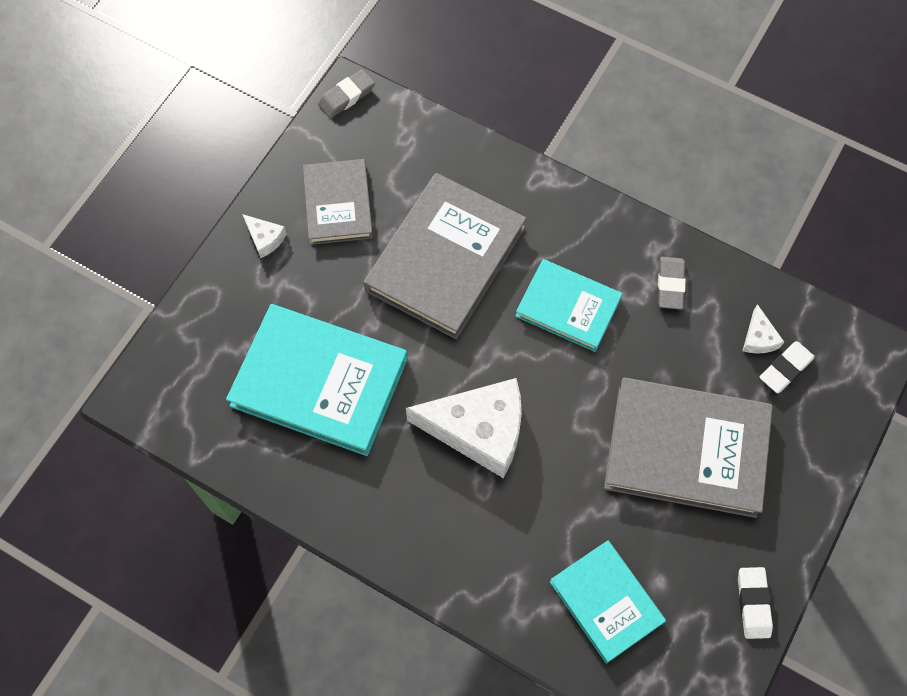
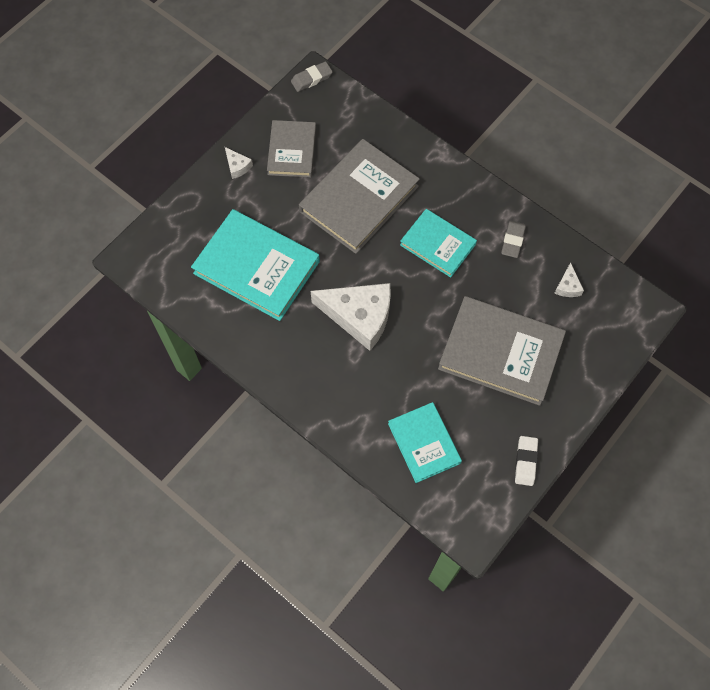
camera: 10 degrees right, 0 degrees up
(785, 369) = (582, 310): white eraser -> none

